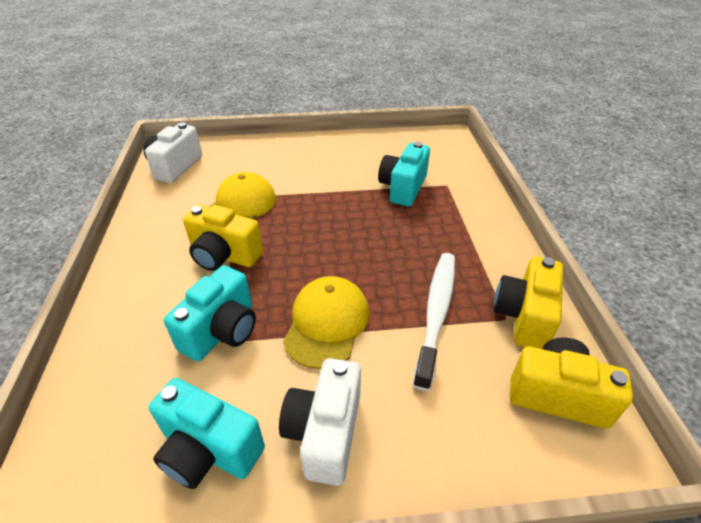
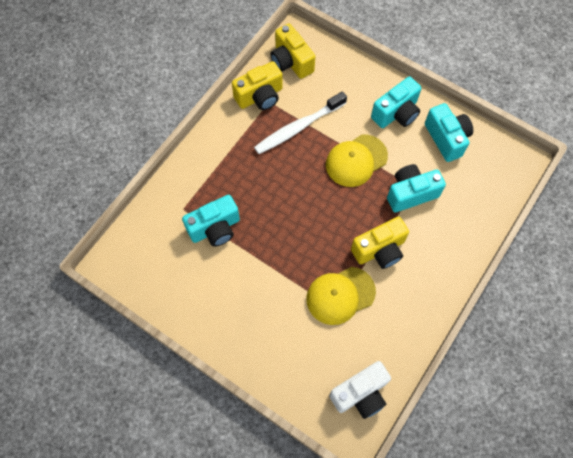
camera: 140 degrees left, 25 degrees up
(224, 256) = (379, 250): yellow camera -> yellow camera turned 90 degrees clockwise
(325, 432) = (396, 113): white camera -> turquoise camera

